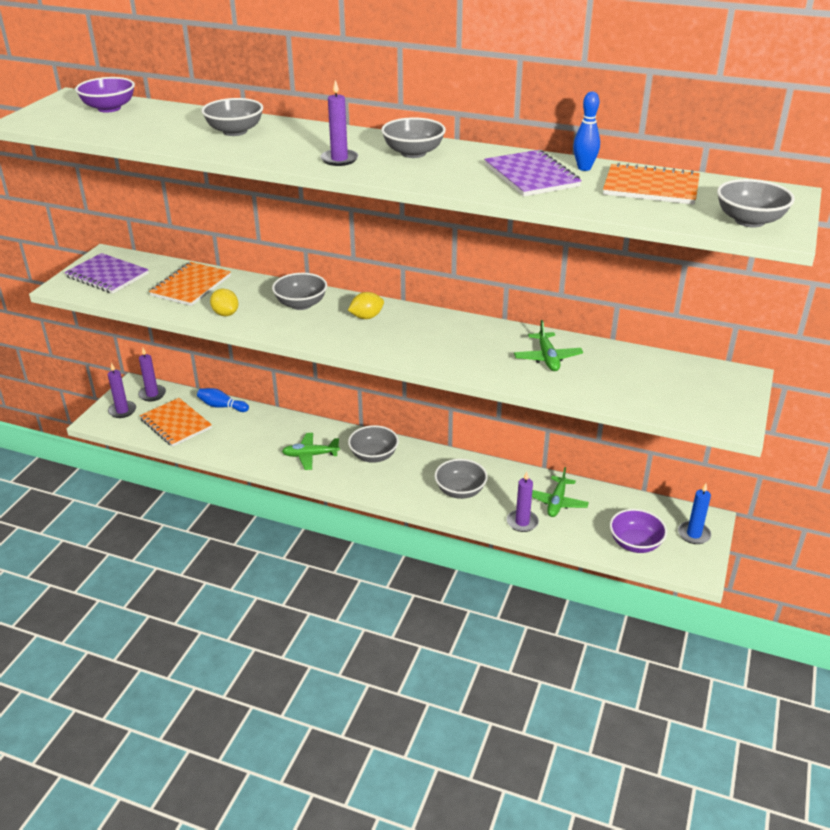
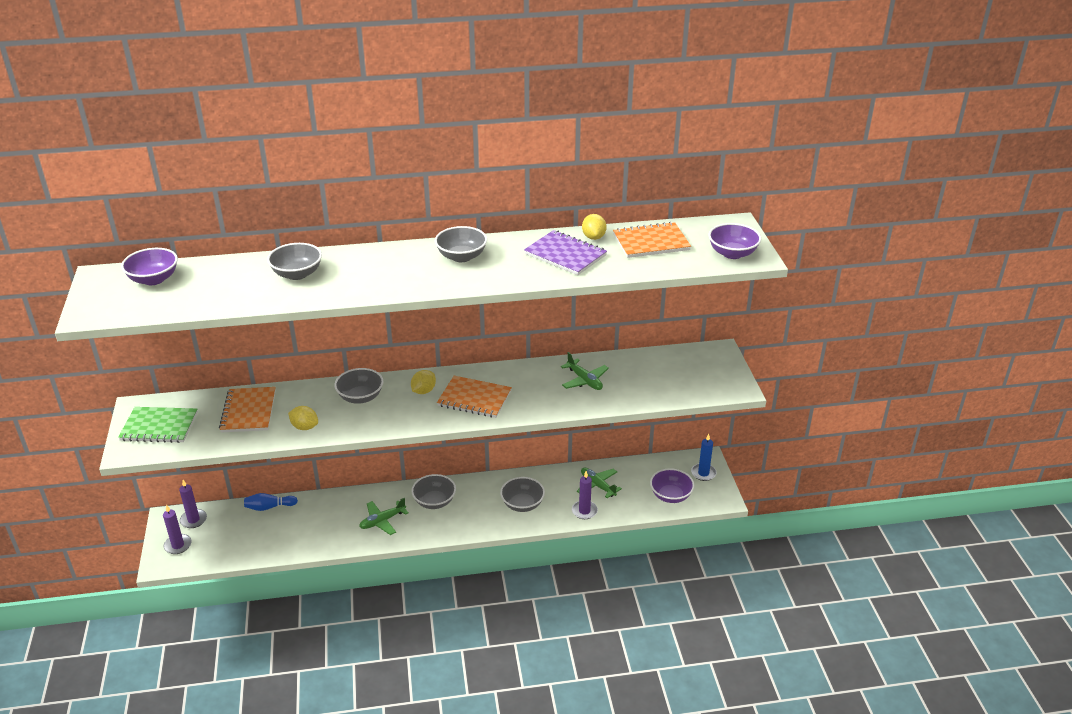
camera: 30 degrees left, 0 degrees up
(107, 275) = (159, 426): purple notebook -> green notebook
(176, 424) = (240, 538): orange notebook -> orange notebook (474, 398)
(339, 159) = (412, 279): purple candle -> none
(557, 502) = (597, 485): green plane -> green plane turned 150 degrees clockwise
(584, 168) = (593, 237): blue bowling pin -> yellow lemon
(749, 221) = (732, 253): grey bowl -> purple bowl

